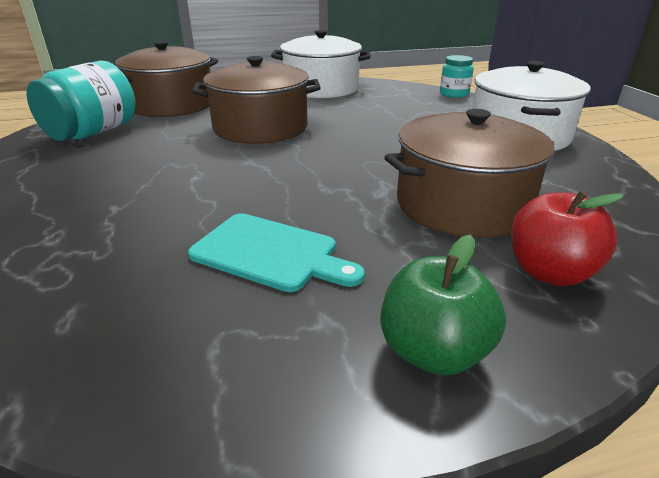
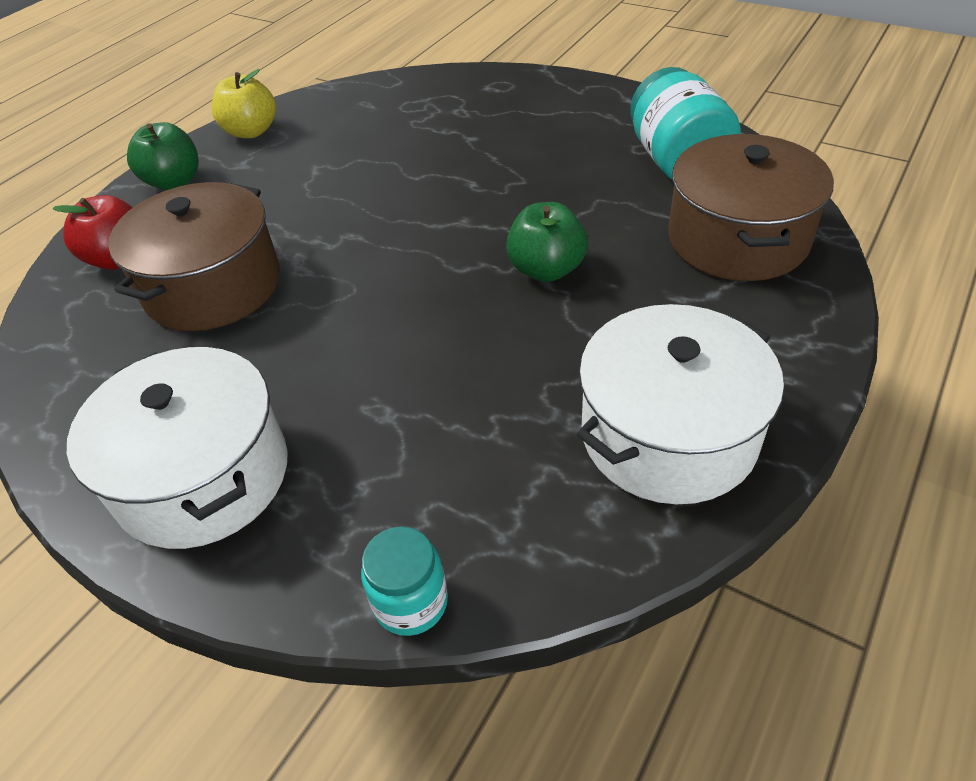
camera: 140 degrees right, 15 degrees up
(243, 385) = (251, 131): none -> yellow apple
(260, 128) = (546, 269): brown pot -> green apple
(270, 253) = (316, 173): turquoise cutting board -> none

